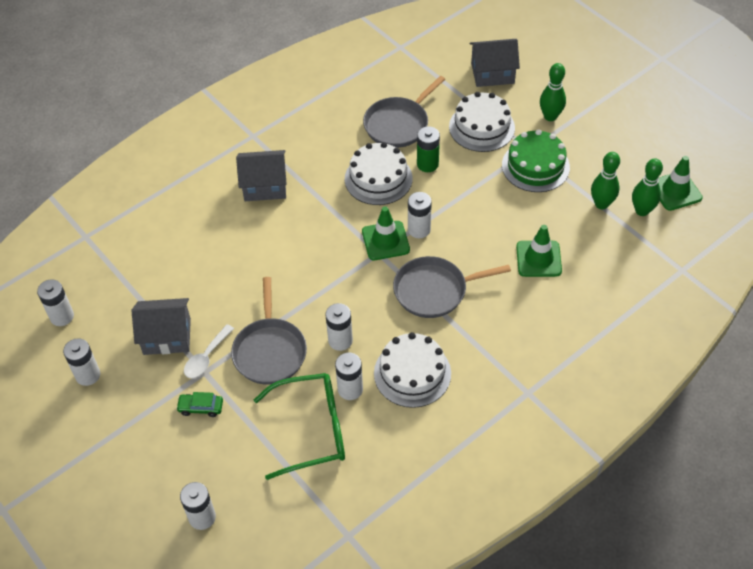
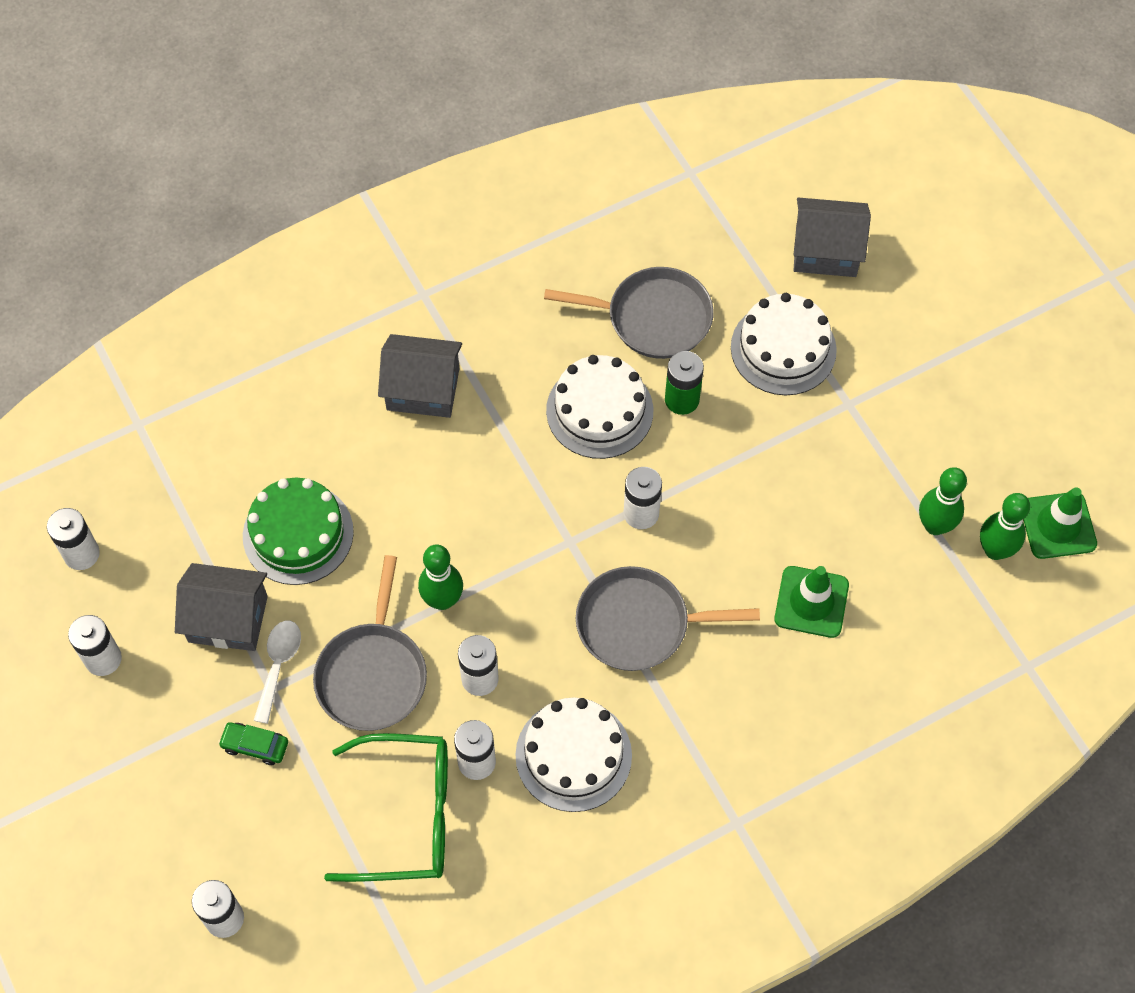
camera: 10 degrees right, 10 degrees up
(206, 357) = (278, 665): white spoon -> white spoon turned 150 degrees clockwise
(385, 241) = (585, 523): green traffic cone -> none
(398, 124) = (653, 318): grey pan -> grey pan turned 135 degrees counterclockwise
(535, 166) = (849, 436): green cake -> green cake (298, 534)
(550, 116) = (897, 350): green bowling pin -> green bowling pin (442, 600)

